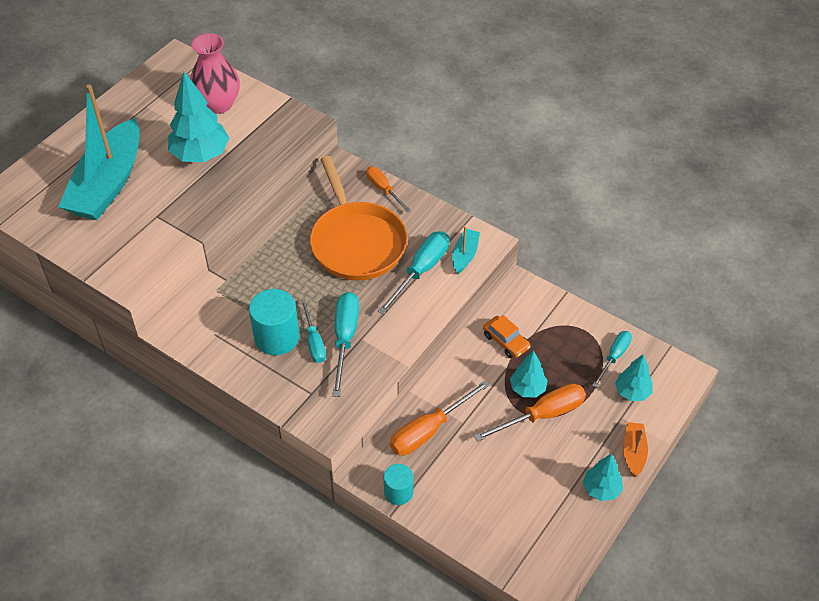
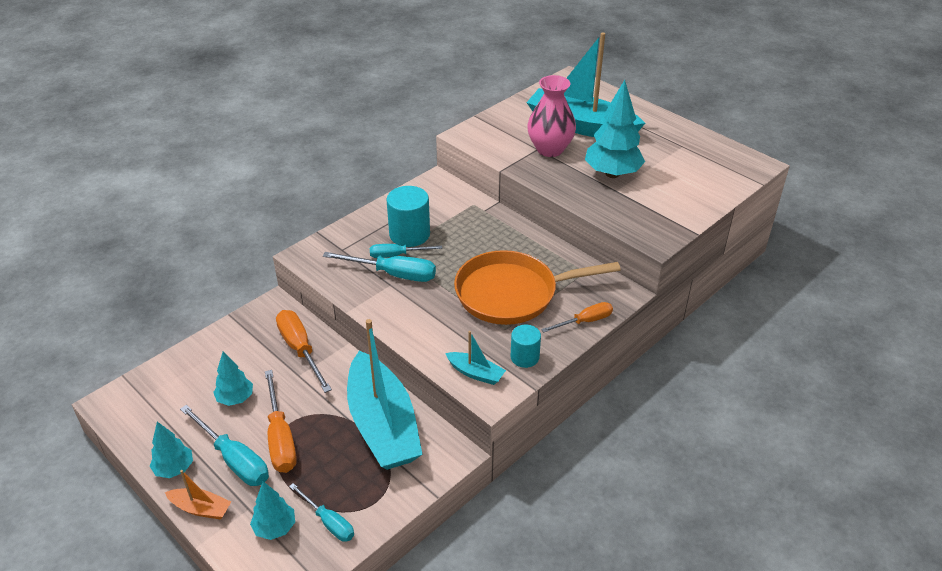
camera: 100 degrees right, 10 degrees down
(218, 104) = (685, 186): pink vase -> pink vase (550, 149)
(398, 492) = (247, 321): turquoise cylinder -> turquoise cylinder (524, 357)
(421, 270) = (462, 336): turquoise screwdriver -> turquoise screwdriver (234, 459)
(506, 341) = (383, 425): orange car -> turquoise boat
(527, 389) = (317, 432): turquoise tree -> turquoise tree (235, 399)

